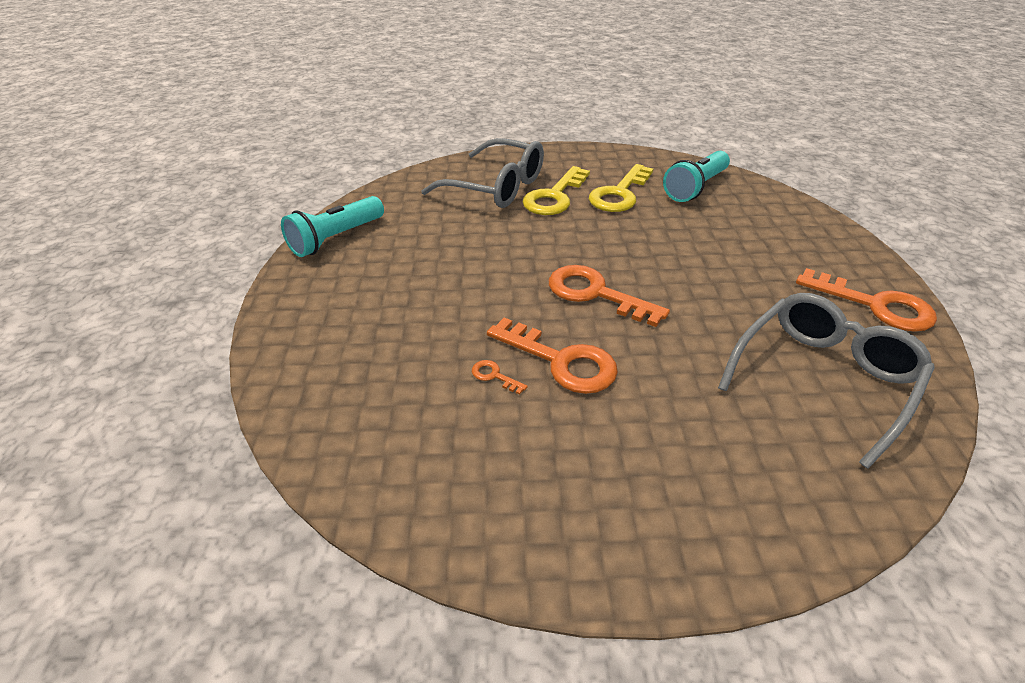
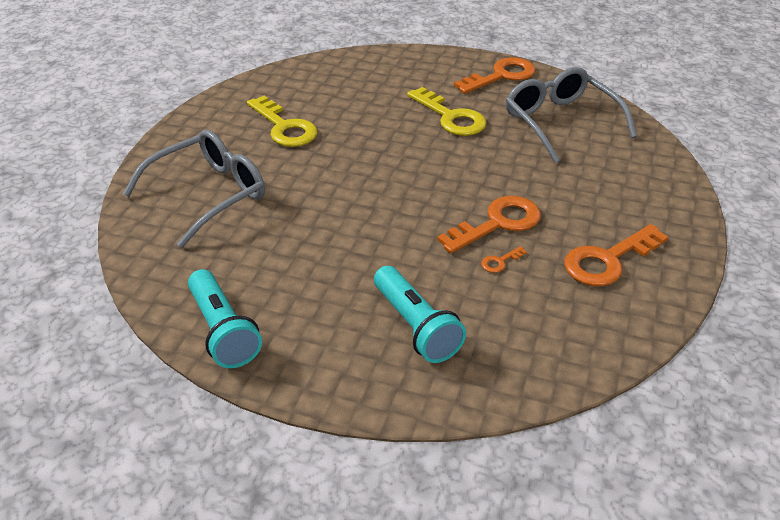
camera: 70 degrees left, 0 degrees up
(554, 197) = (259, 164): yellow key -> yellow key (451, 117)
(595, 294) = (424, 184): orange key -> orange key (608, 260)
(695, 188) = (307, 88): turquoise flashlight -> turquoise flashlight (416, 327)

